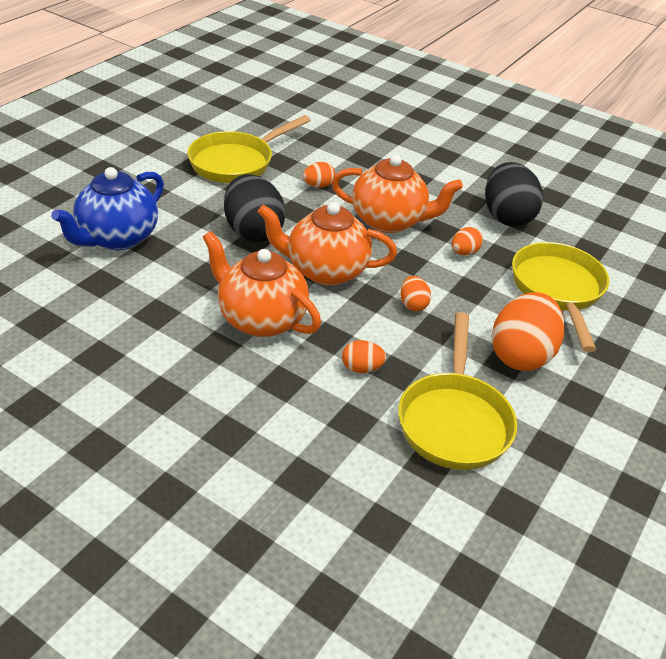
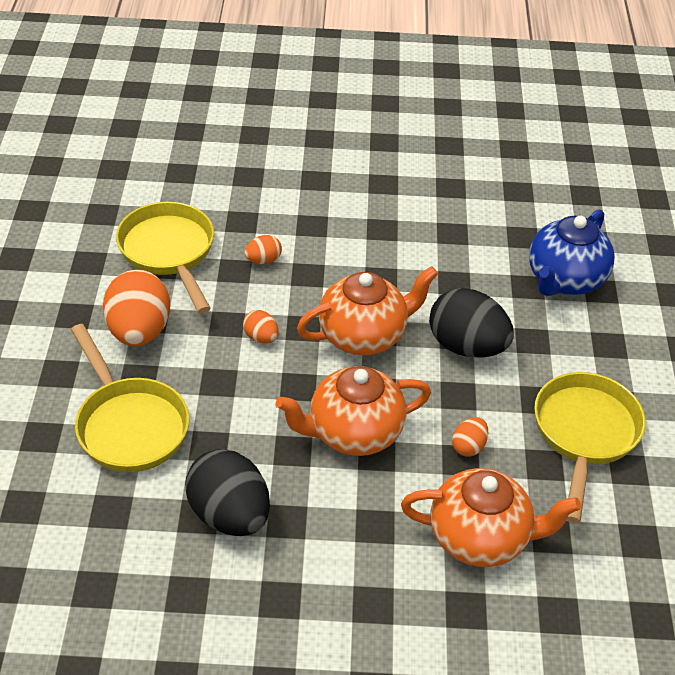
camera: 150 degrees right, 5 degrees up
(117, 238) = (564, 280): blue teapot -> blue teapot turned 150 degrees counterclockwise
(260, 319) = (373, 264): orange teapot -> orange teapot (481, 538)
(464, 252) = (249, 428): orange egg -> none

